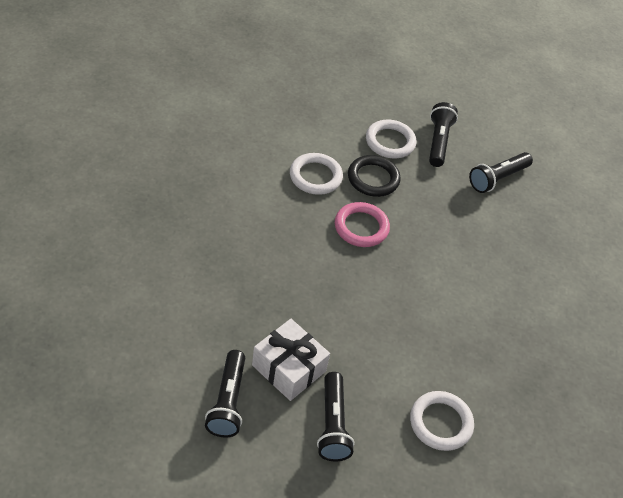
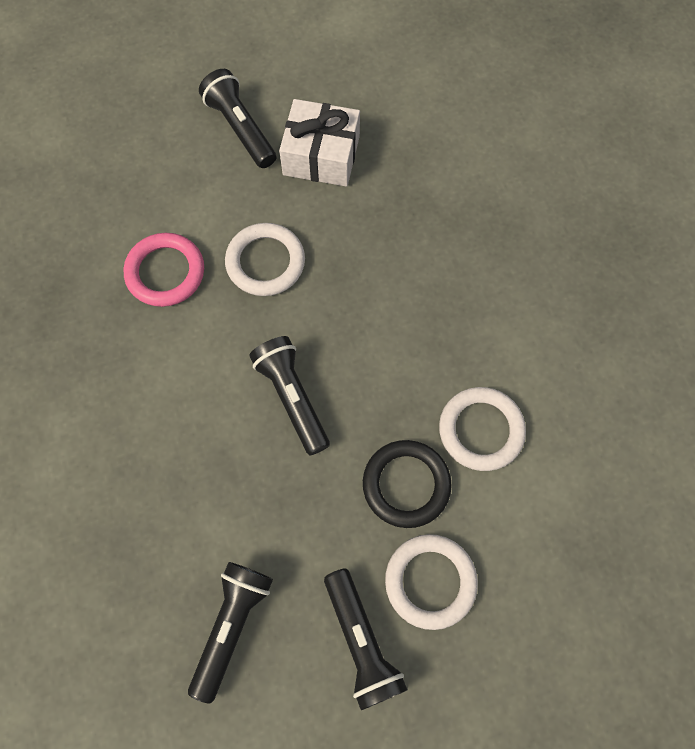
camera: 155 degrees right, 20 degrees up
(228, 402) = (352, 90): black flashlight -> black flashlight (292, 397)
(361, 227) = (367, 386): pink ring -> pink ring (165, 272)
(440, 423) = (133, 194): white ring -> white ring (265, 262)

